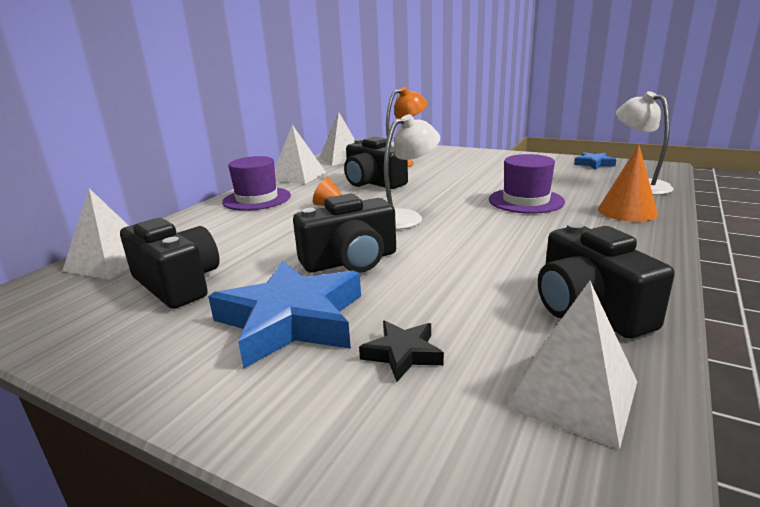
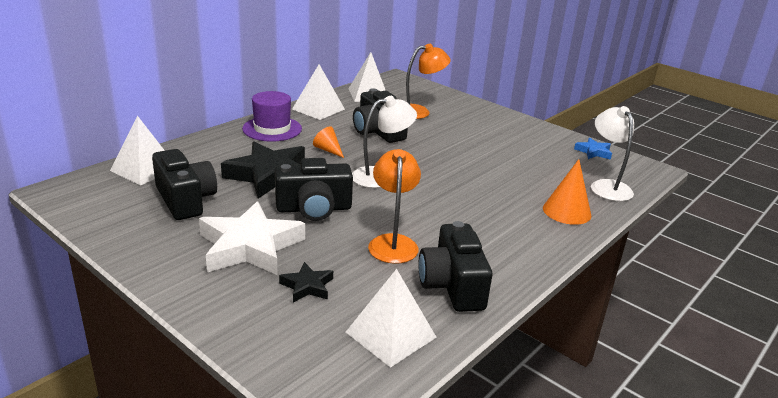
camera: 10 degrees right, 5 degrees up
(276, 239) = (269, 175): none -> black star
(292, 320) = (250, 246): blue star -> white star
(473, 277) = (393, 242): none -> orange lamp
(526, 201) = (492, 181): purple hat -> none

